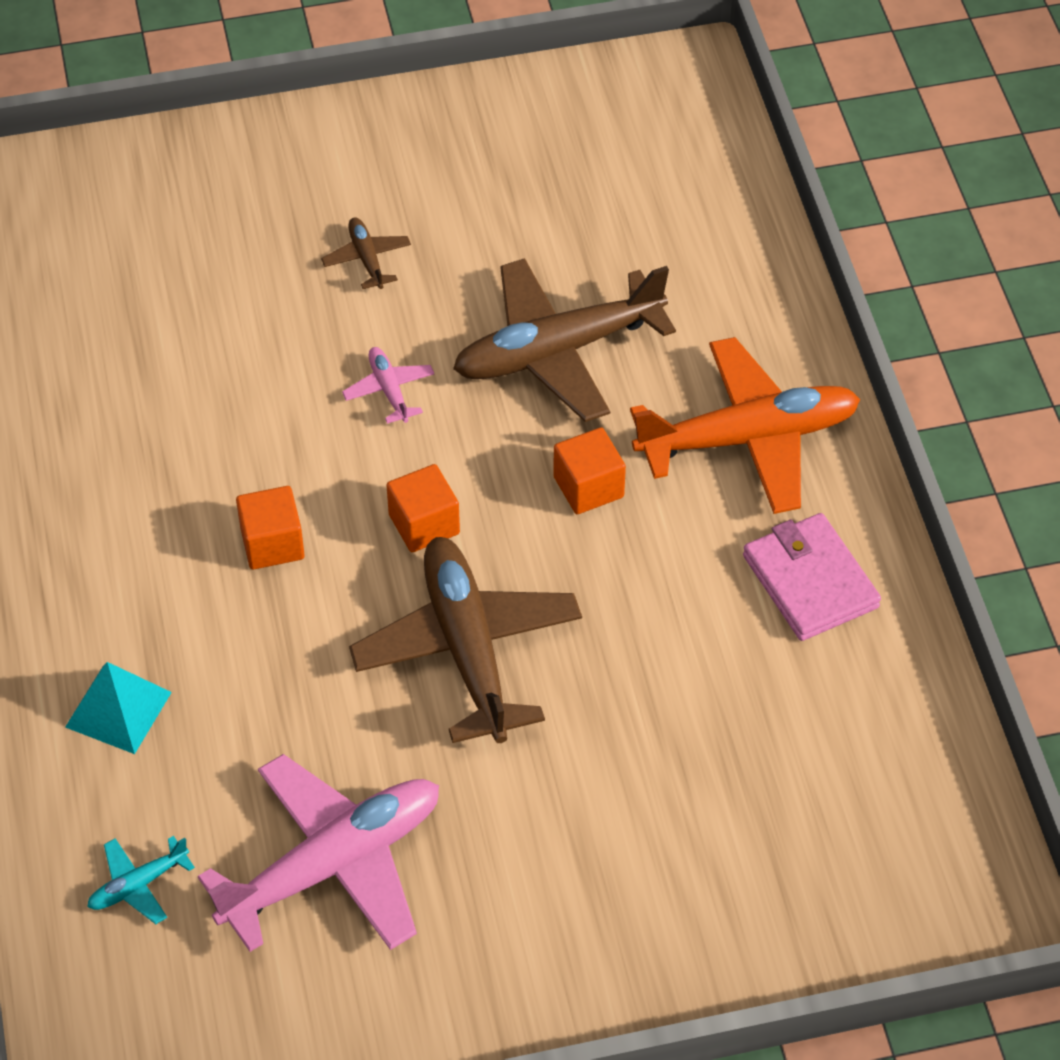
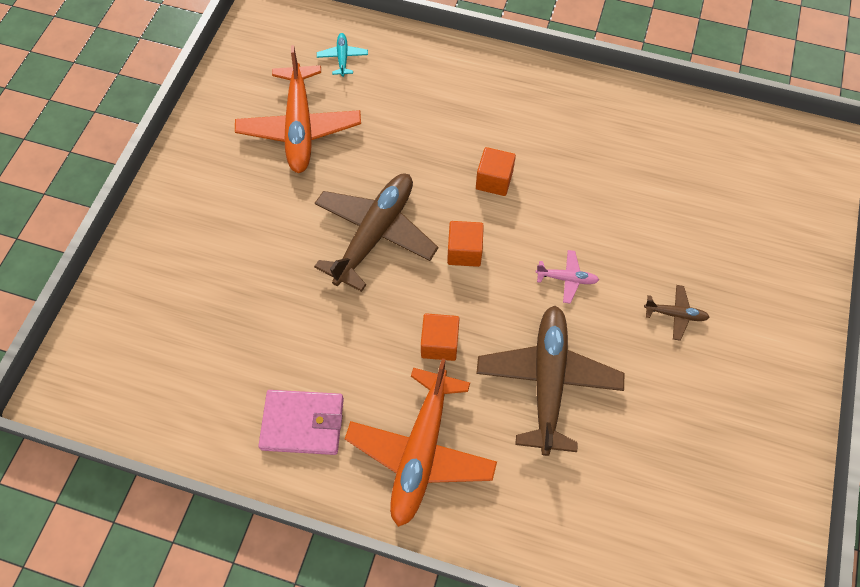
camera: 120 degrees right, 10 degrees up
(118, 709) = (437, 84): turquoise pyramid -> none
(334, 864) = (300, 128): pink plane -> orange plane
(467, 648) = (375, 234): brown plane -> brown plane turned 75 degrees counterclockwise

